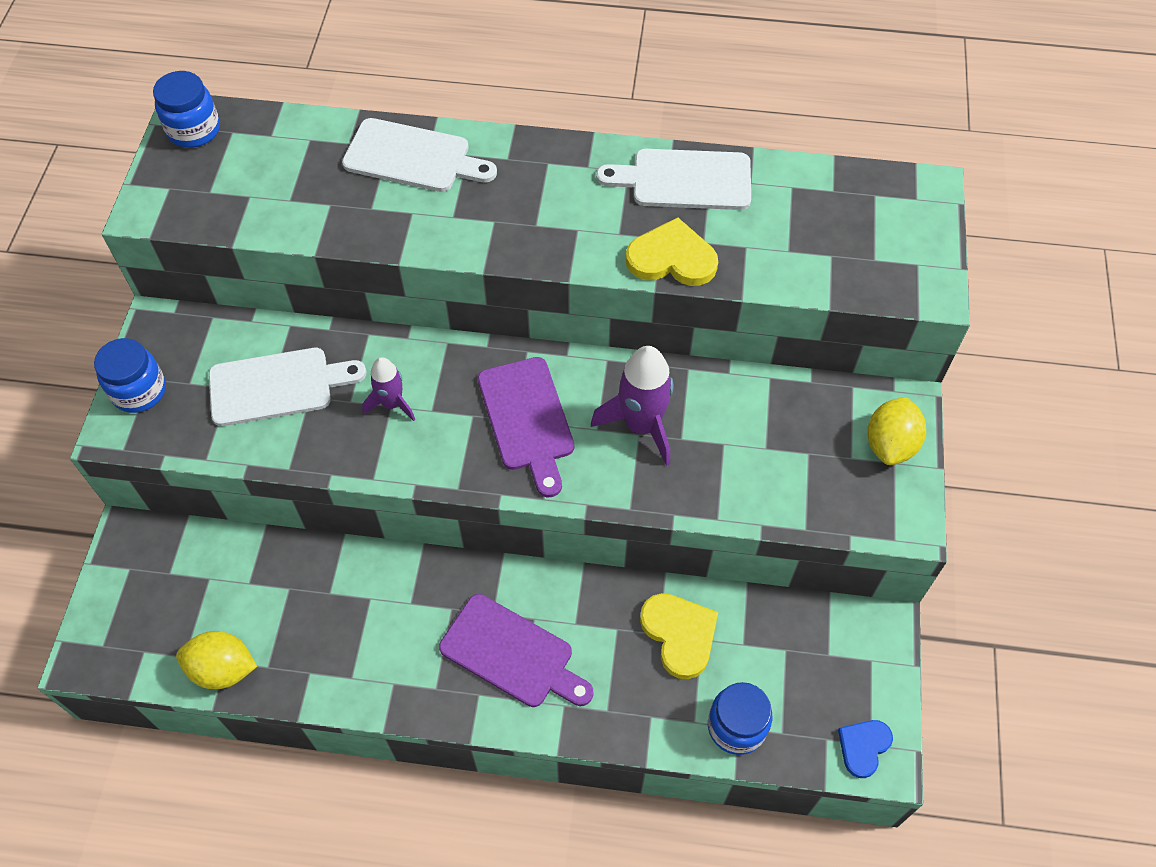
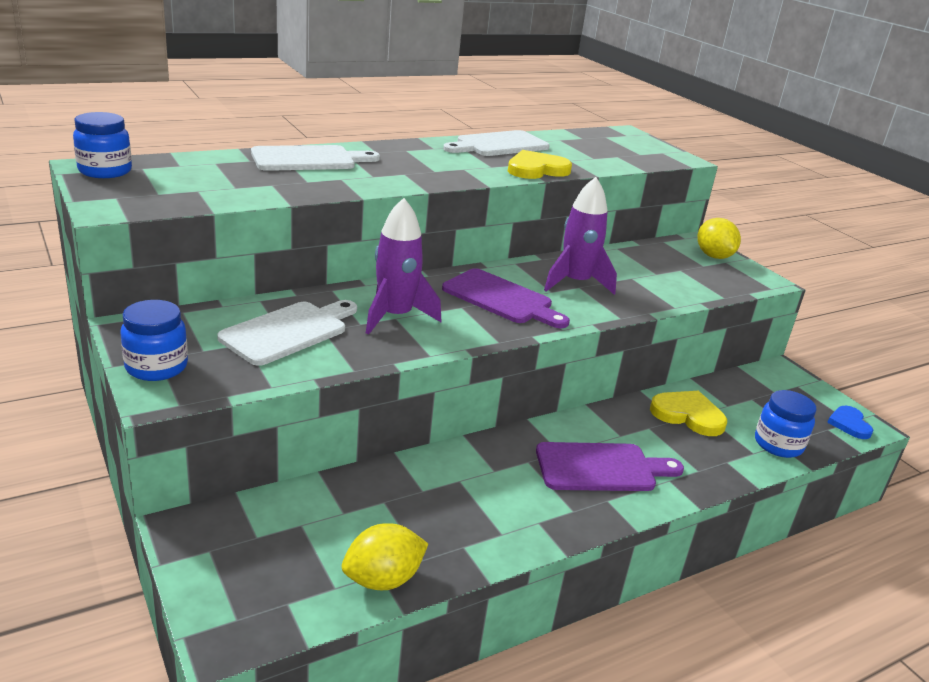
camera: 40 degrees left, 30 degrees down
(392, 404) = (395, 316): purple rocket -> purple rocket, size x1.67

